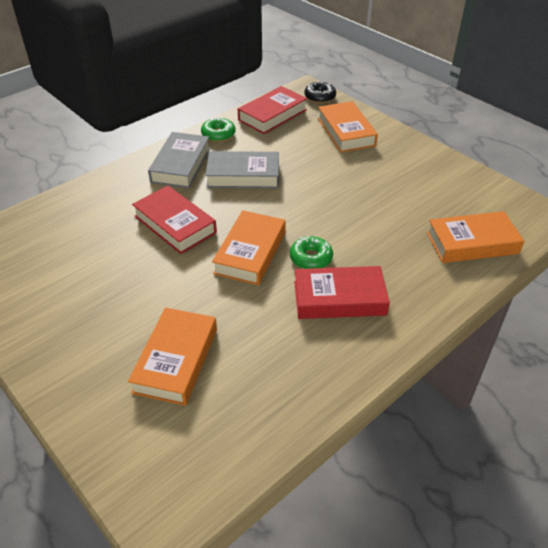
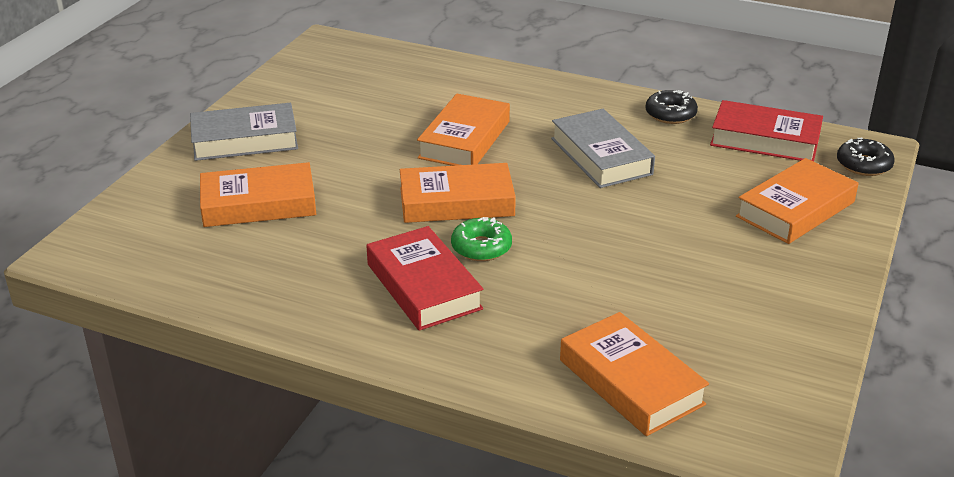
camera: 65 degrees right, 10 degrees down
(175, 224) = (464, 139): red book -> orange book
(181, 165) = (578, 109): grey book -> grey book (245, 140)
(218, 134) = (670, 114): green donut -> black donut

